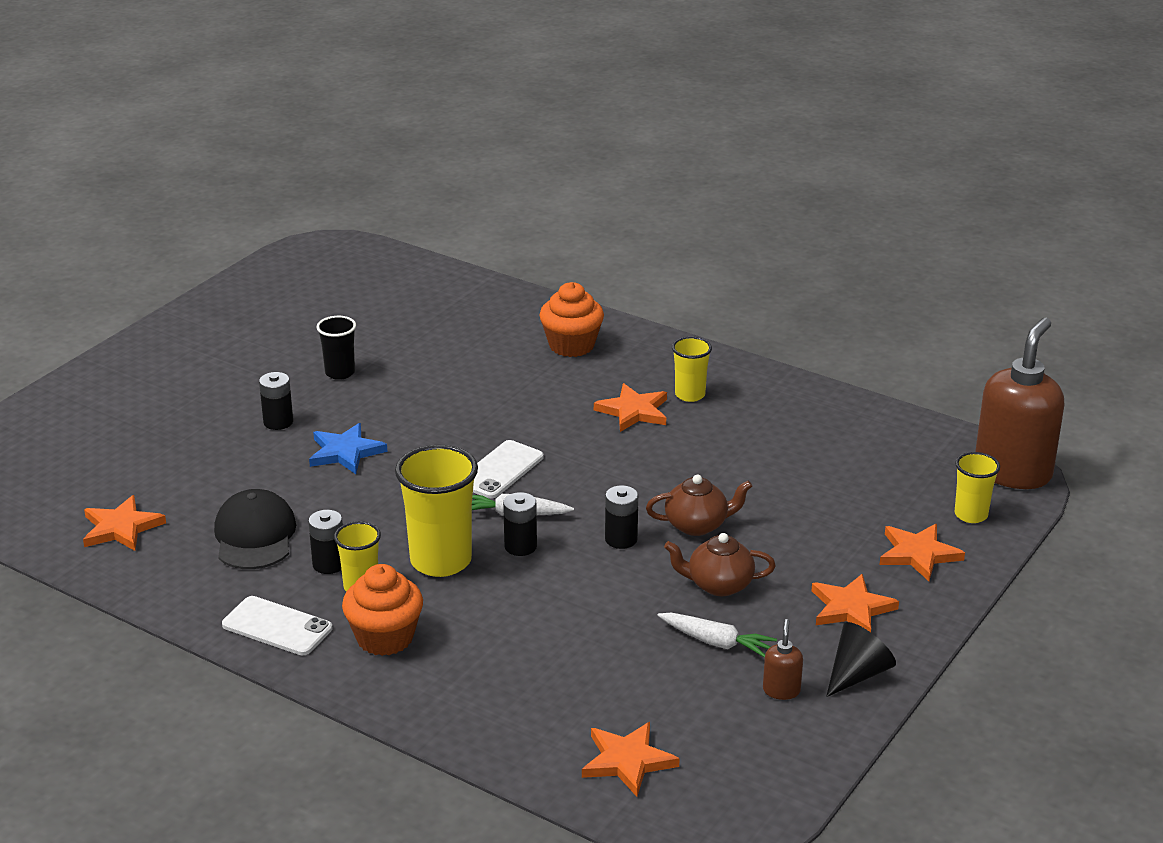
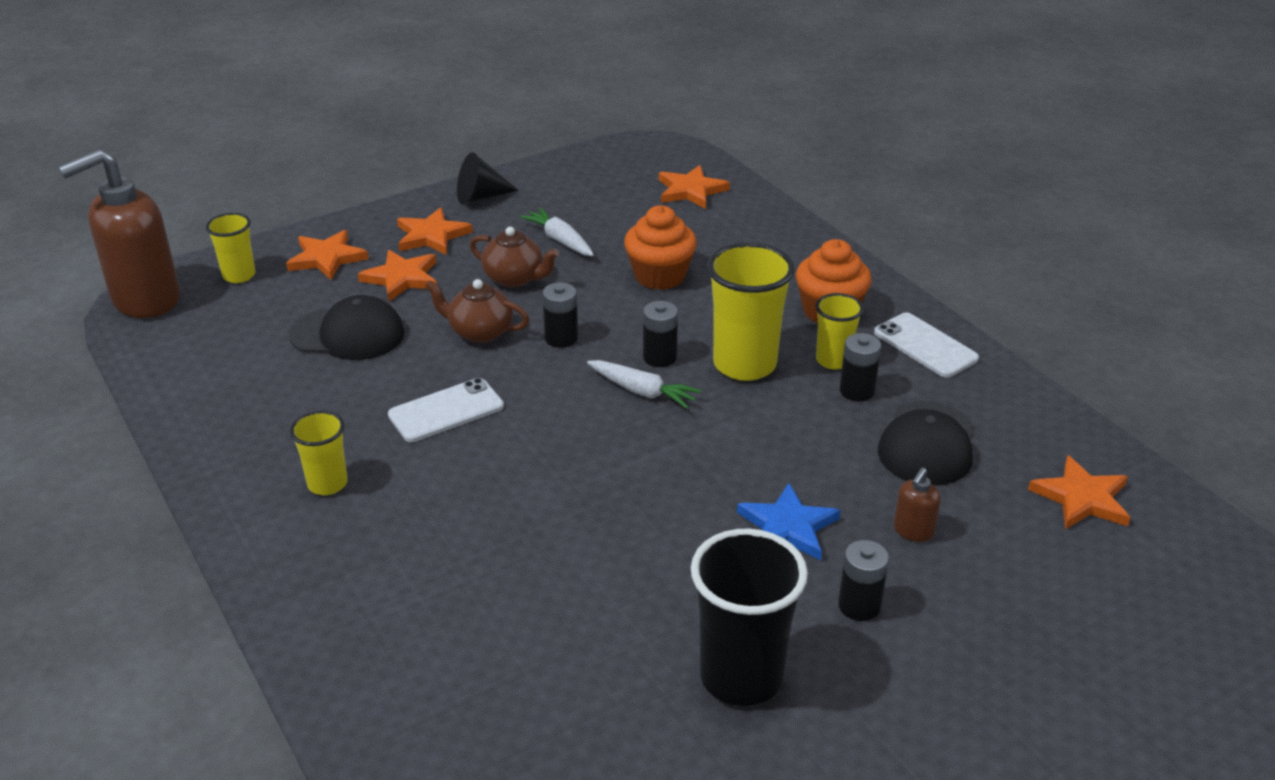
camera: 155 degrees left, 5 degrees up
(340, 373) = (741, 677): black cup -> black cup, size x1.78
(500, 470) = (622, 447): white phone -> white phone (446, 411)
(571, 345) = (388, 619): orange cupcake -> orange cupcake (660, 276)
(634, 411) = (413, 480): orange star -> orange star (402, 278)
(781, 690) = (545, 201): brown soap dispenser -> brown soap dispenser (913, 531)
(806, 492) = (348, 334): none -> black cap

